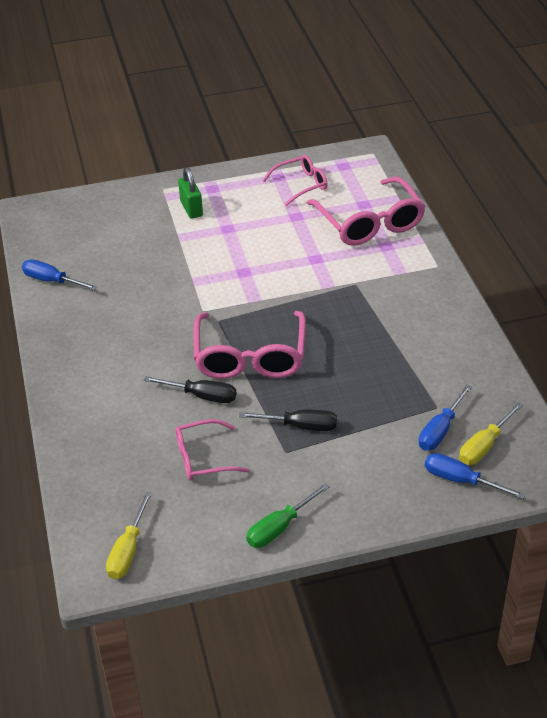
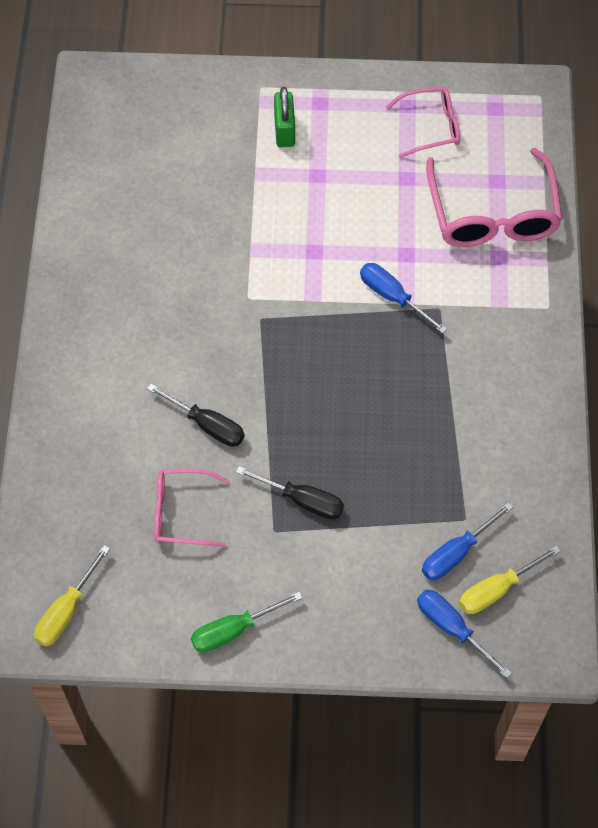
camera: 15 degrees right, 20 degrees up
(52, 281) = (88, 202): blue screwdriver -> blue screwdriver (392, 297)
(250, 357) = (279, 385): pink glasses -> none

